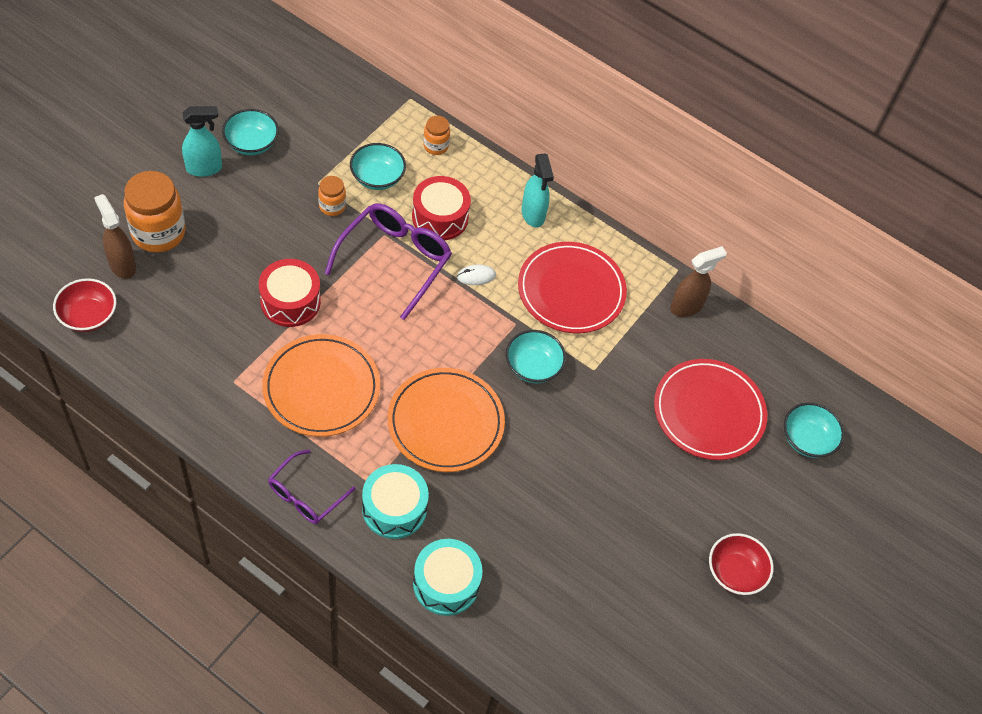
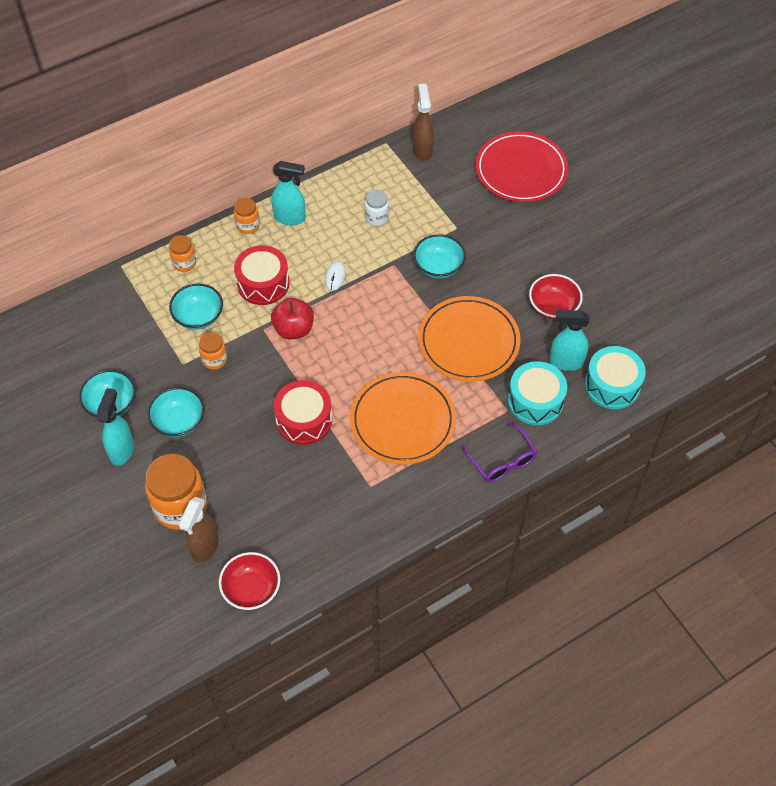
camera: 60 degrees left, 0 degrees up
(122, 265) = (204, 547): brown spray bottle -> brown spray bottle turned 60 degrees counterclockwise
(395, 260) = (294, 329): purple glasses -> red apple
(458, 526) = (565, 362): none -> turquoise spray bottle
(506, 182) = (248, 226): none -> orange jar
(571, 290) = (376, 217): red plate -> white jar
(735, 572) = (657, 203): red bowl -> red bowl (553, 306)
(807, 439) = (564, 122): turquoise bowl -> turquoise bowl (179, 421)

